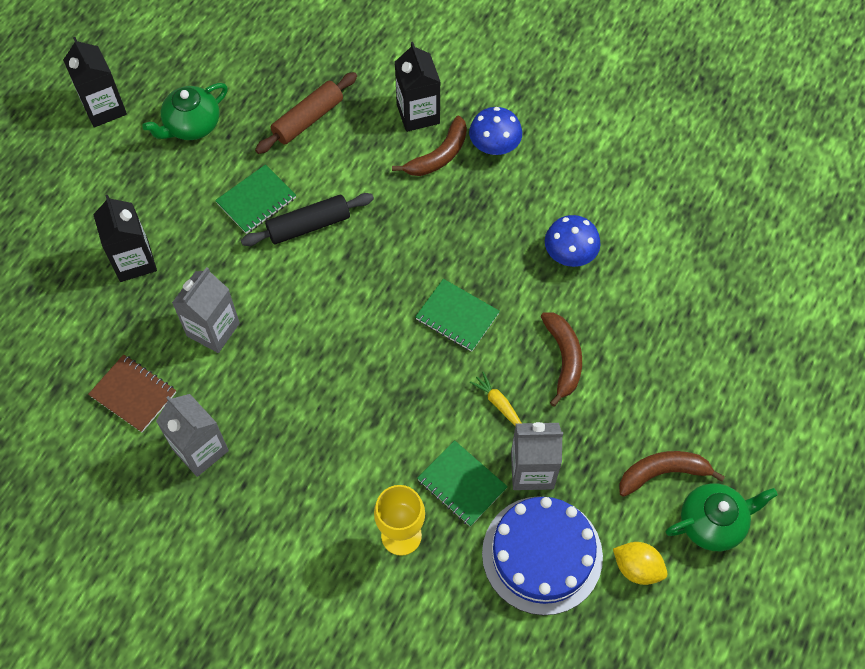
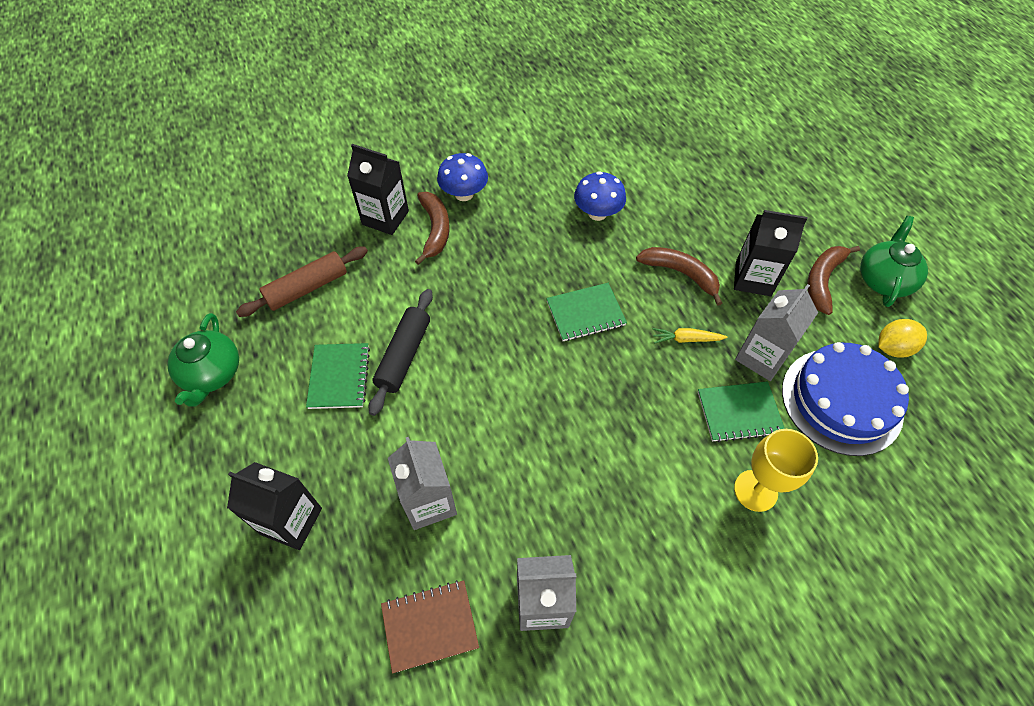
camera: 50 degrees left, 5 degrees down
(104, 108) = (108, 432): black carton -> black carton (753, 278)
(308, 119) = (307, 288): brown rolling pin -> brown rolling pin turned 60 degrees clockwise

